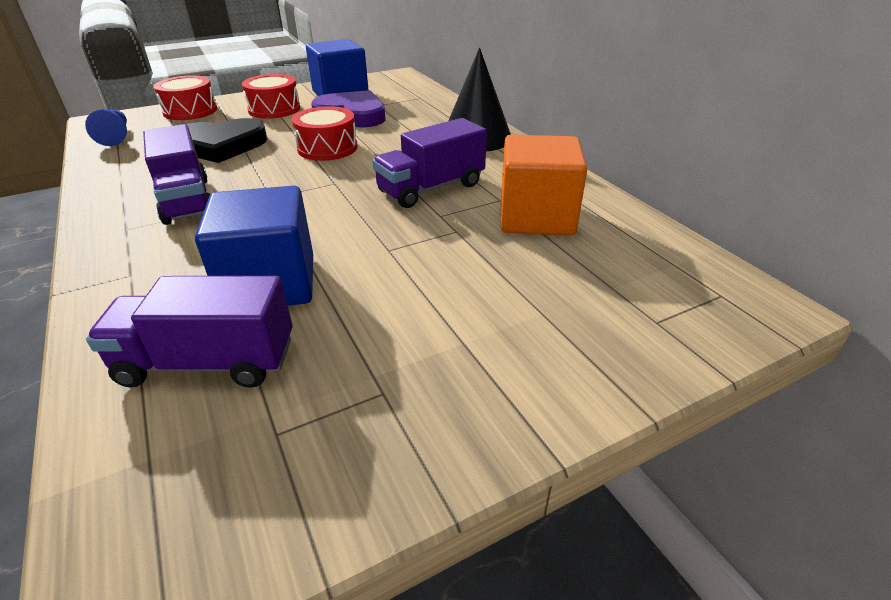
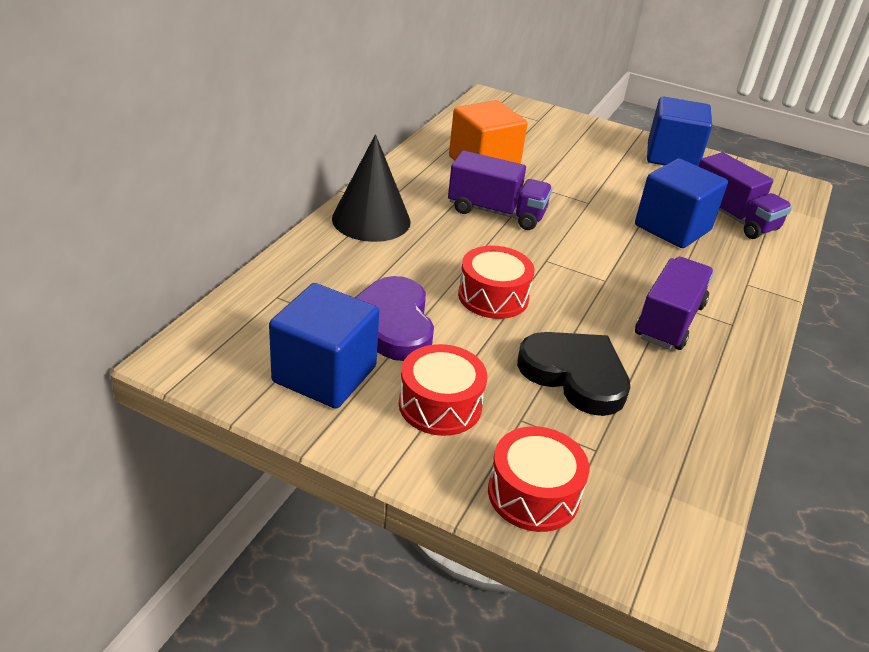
camera: 130 degrees left, 0 degrees up
(116, 137) = (672, 495): blue pawn -> none
(422, 426) = (672, 156): none -> blue cube

